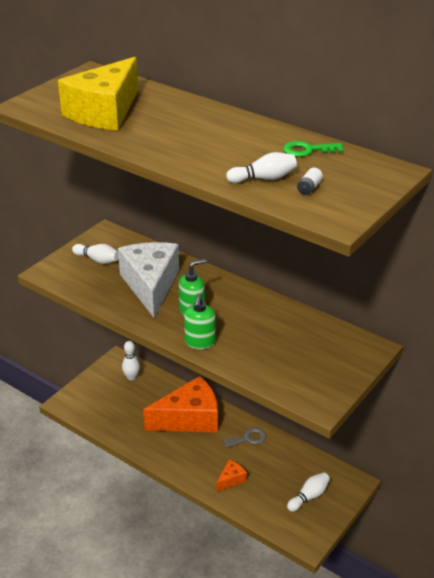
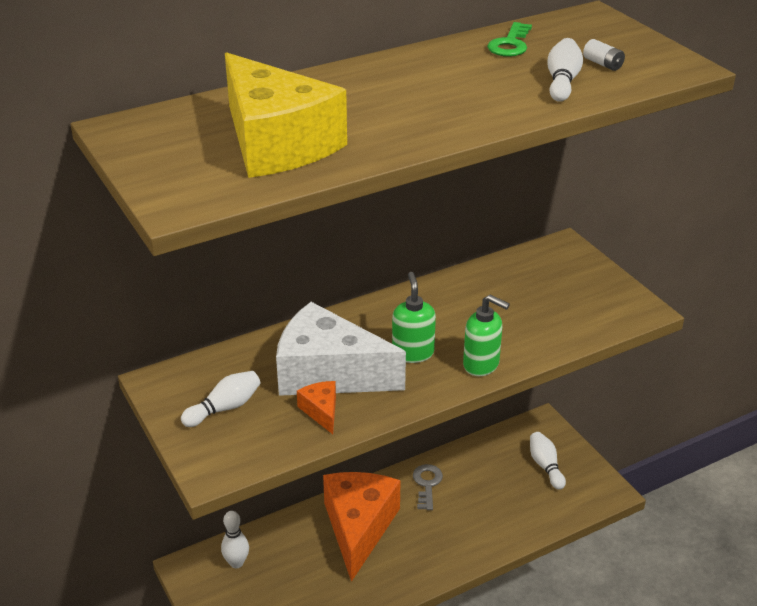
camera: 65 degrees left, 0 degrees up
(231, 479) = (486, 524): orange cheese -> orange cheese (321, 411)

